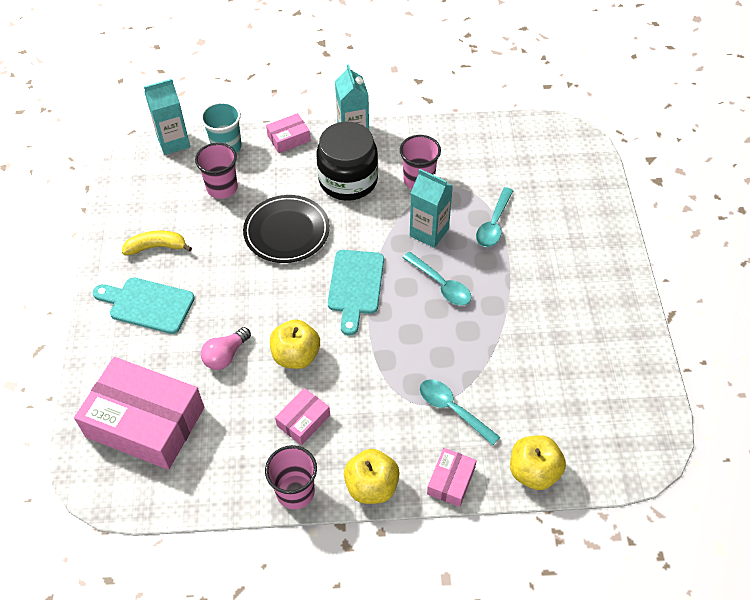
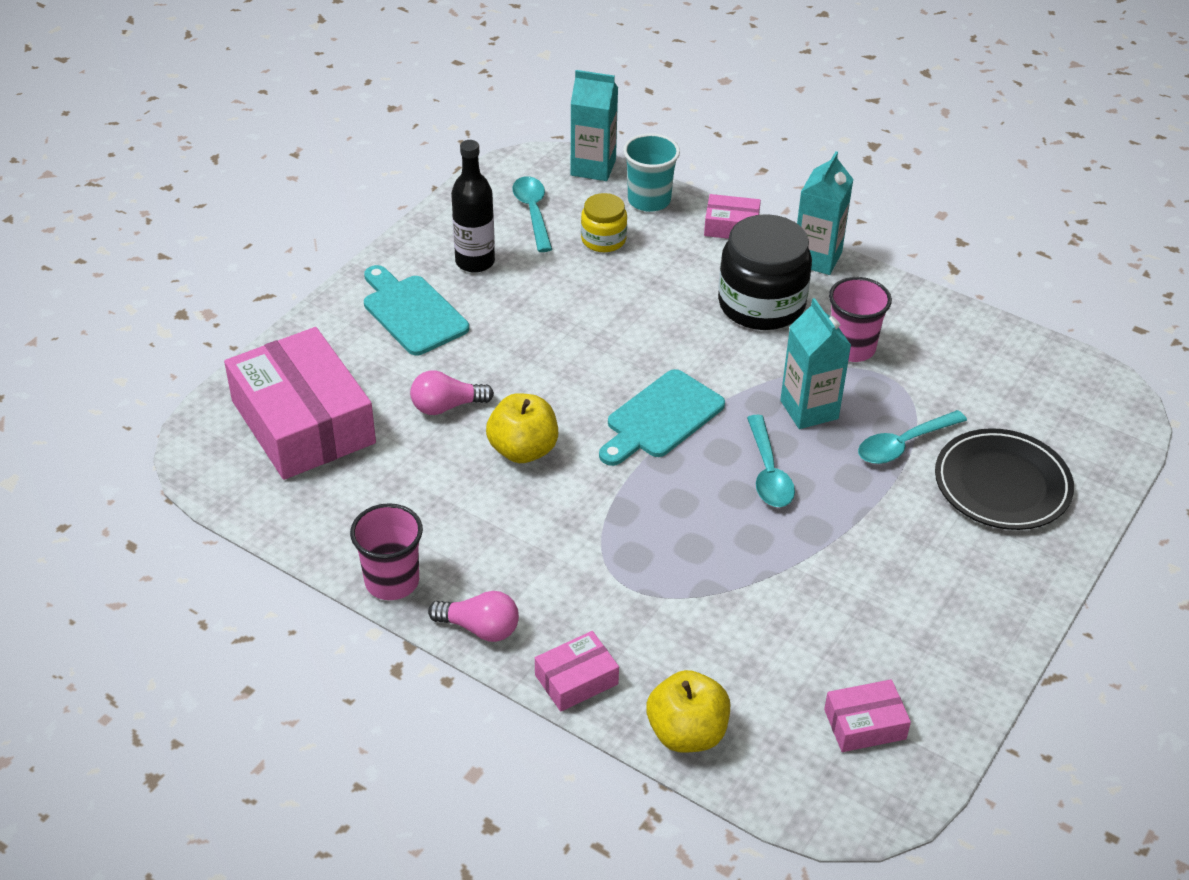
camera: 35 degrees right, 10 degrees down
(156, 247) = (475, 262): yellow banana -> black bottle
(222, 188) = (603, 239): pink cup -> yellow jar
(286, 232) = (634, 320): black plate -> black plate (1002, 484)
(303, 420) = (468, 518): pink box -> pink box (864, 724)
(372, 486) = (480, 628): yellow apple -> pink light bulb
(452, 409) = (651, 609): turquoise spoon -> turquoise spoon (533, 212)

